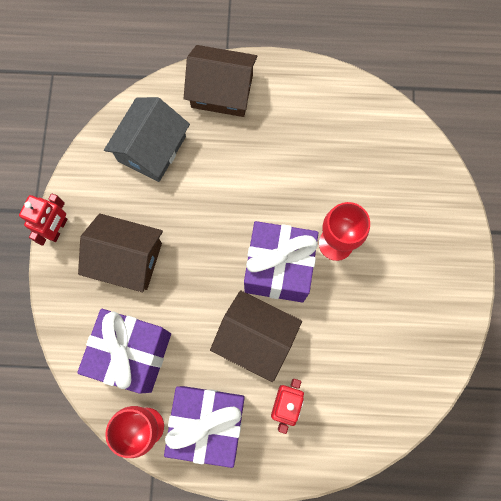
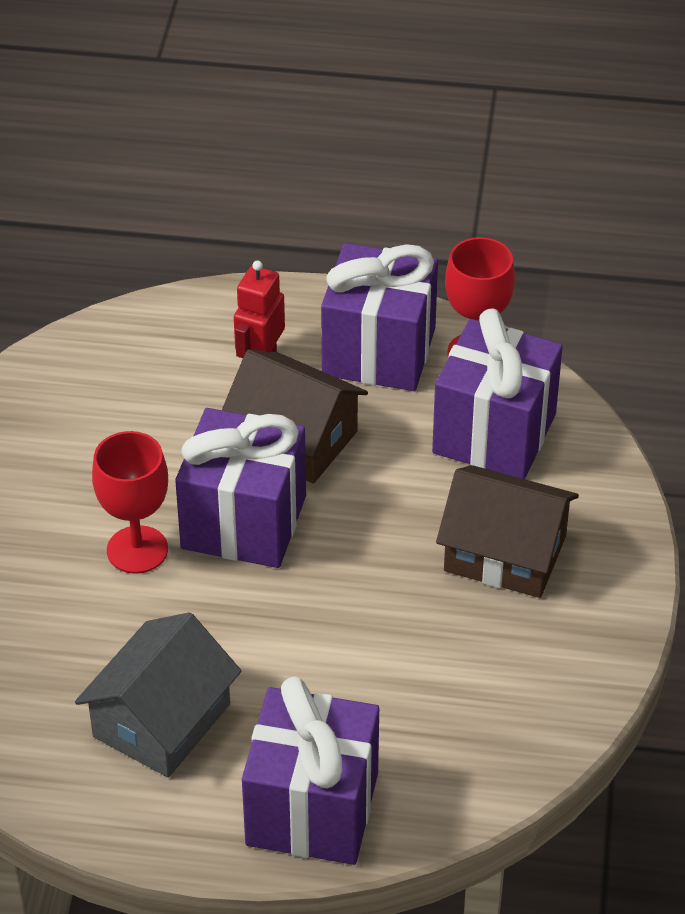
camera: 175 degrees left, 30 degrees down
(58, 229) = (630, 603): red robot -> none
(152, 149) = (458, 716): grey house -> grey house (161, 720)
(222, 91) = (312, 809): brown house -> purple gift

